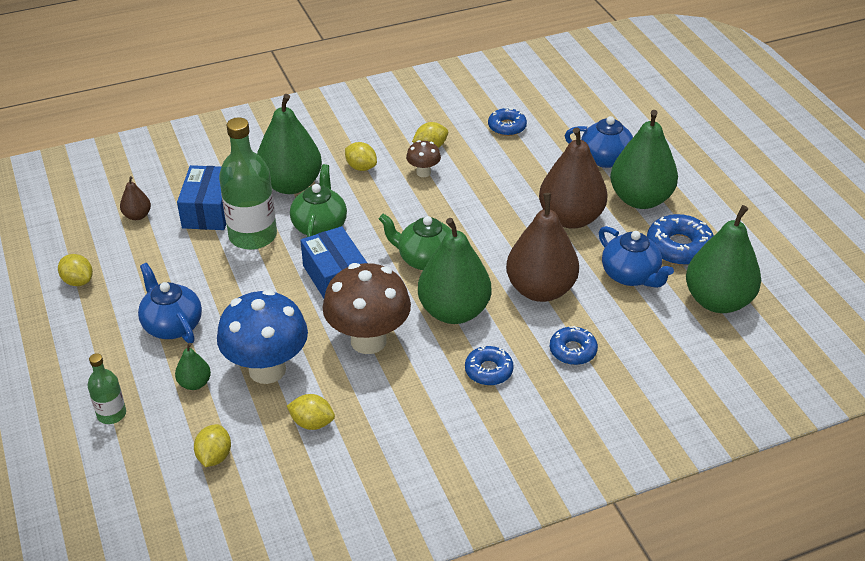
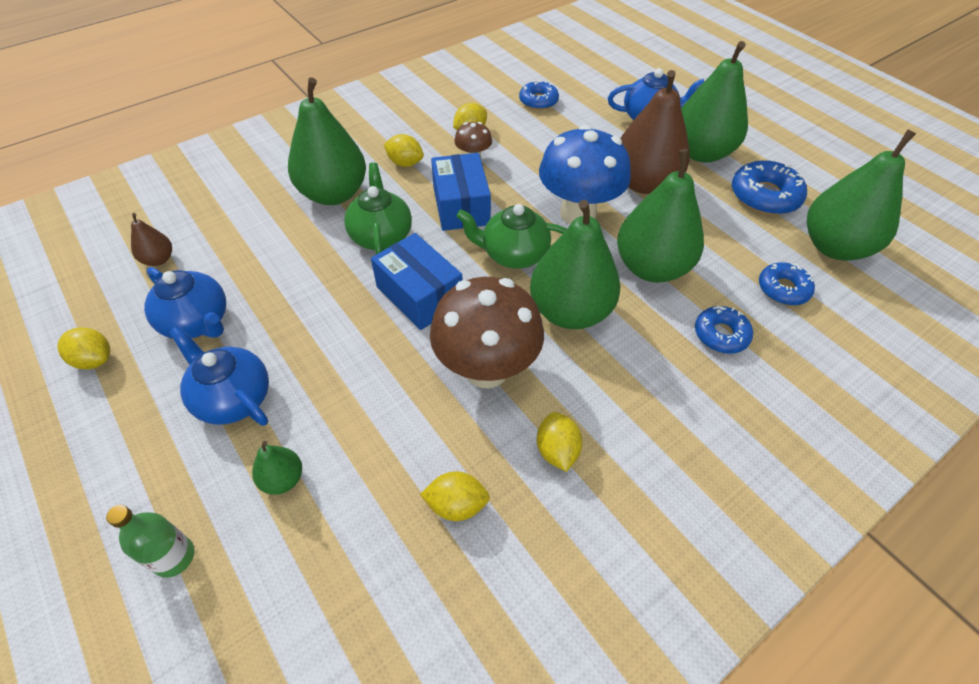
camera: 15 degrees left, 10 degrees up
(209, 210) = (246, 239): blue box -> blue box (461, 206)
(214, 456) = (339, 594): yellow lemon -> yellow lemon (557, 450)
(253, 236) = (306, 261): green bottle -> none
(267, 370) = (374, 437): blue mushroom -> blue mushroom (577, 213)
(488, 370) = (641, 380): blue donut -> blue donut (783, 289)
(540, 289) = (651, 267): brown pear -> green pear
(630, 275) = (734, 234): blue teapot -> blue teapot (197, 322)

